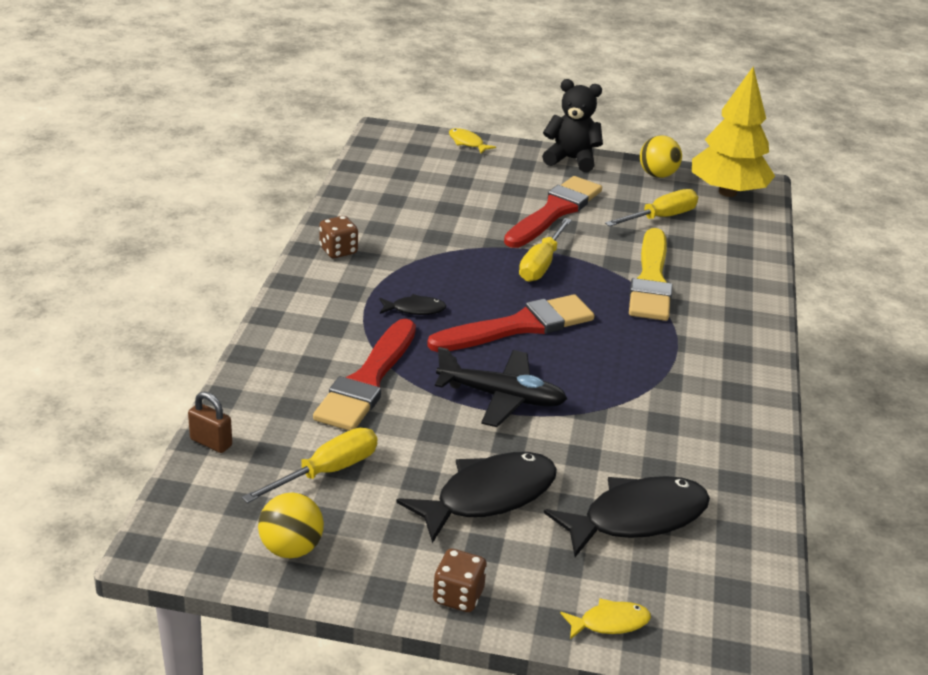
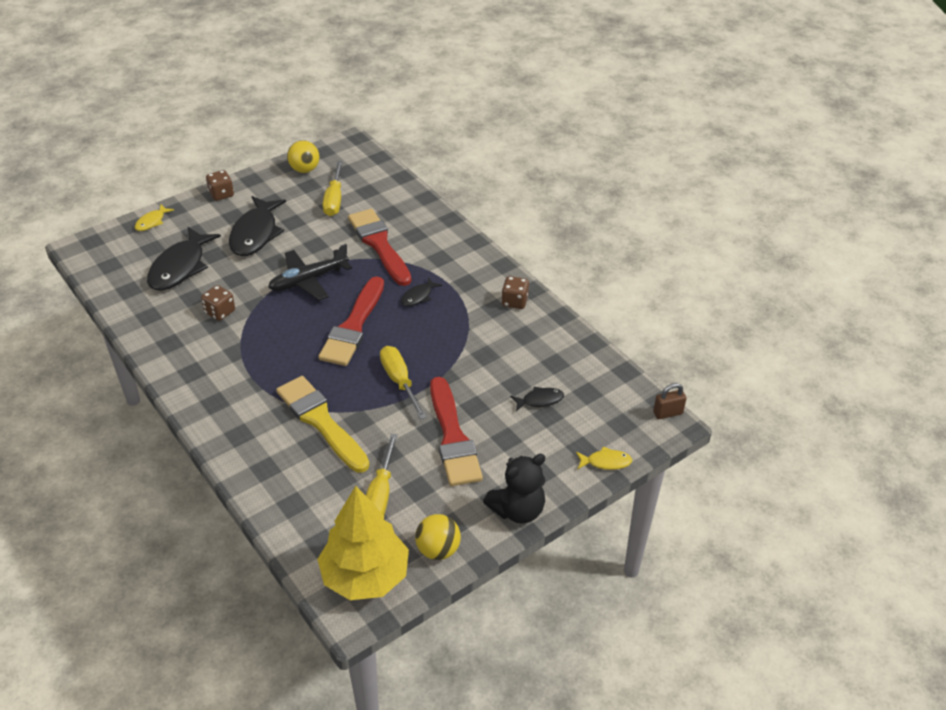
camera: 135 degrees right, 10 degrees up
(211, 442) = (396, 179): brown padlock -> brown padlock (667, 413)
(449, 190) = (540, 400): none -> black fish
(643, 429) = (220, 312): none -> brown dice

